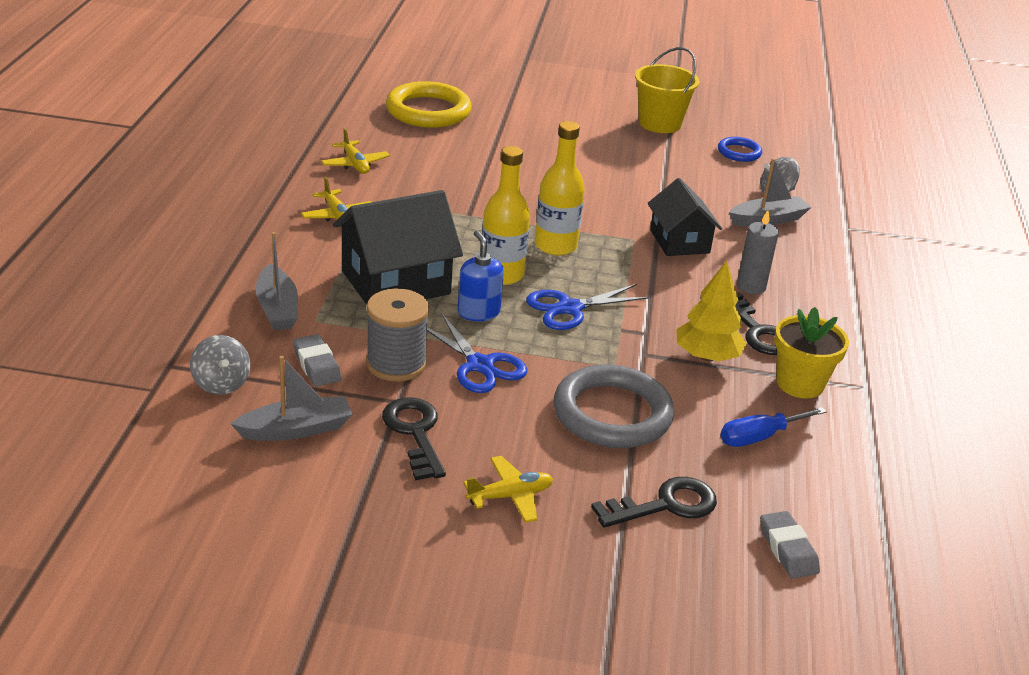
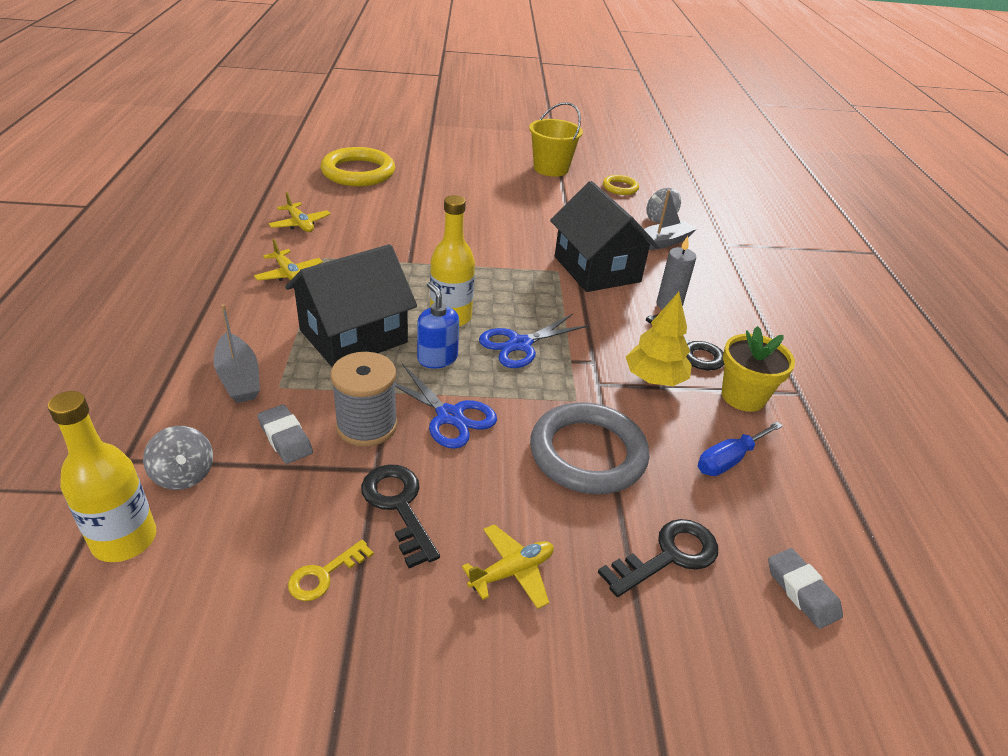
camera: 10 degrees left, 5 degrees up
(296, 429) = (271, 521): grey boat -> none
(339, 475) = (324, 575): none -> yellow key
(555, 246) = (493, 284): yellow bottle -> yellow bottle (124, 540)
(679, 241) = (597, 269): black house -> black house, size x1.55
(739, 152) = (620, 187): blue ring -> yellow ring

